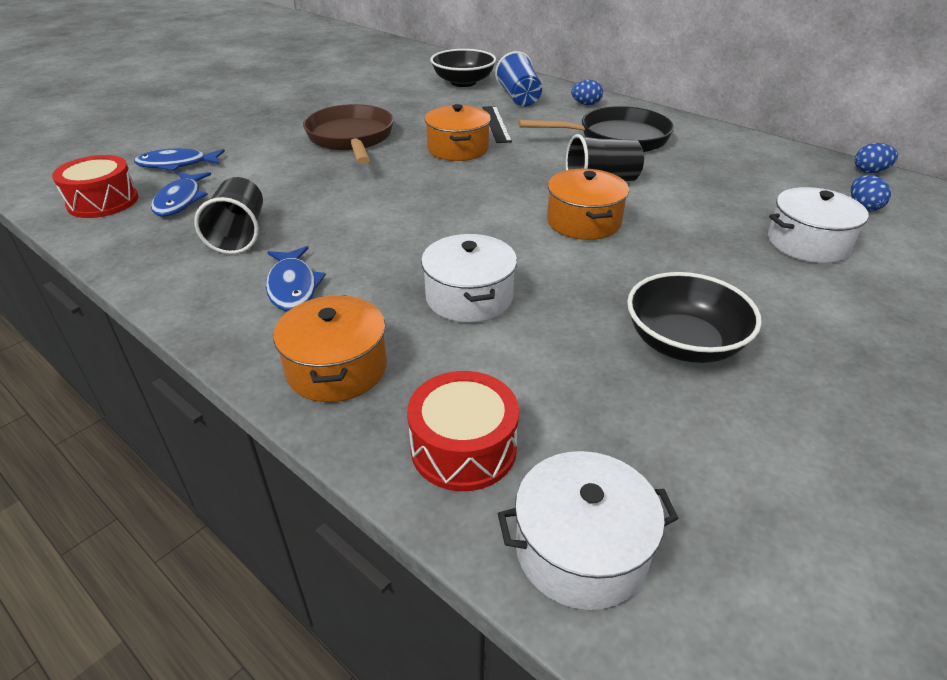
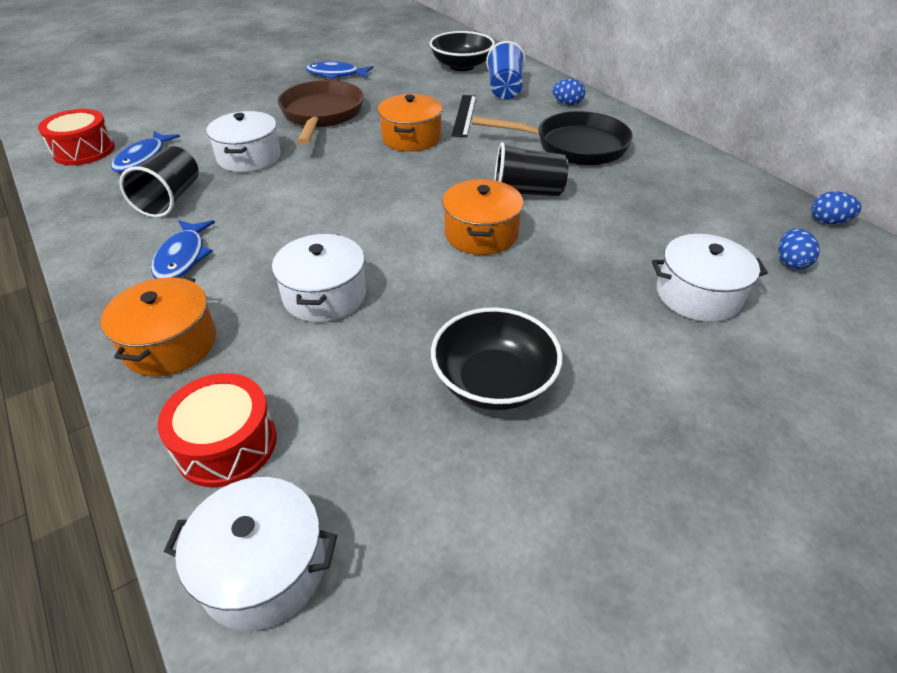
camera: 15 degrees right, 5 degrees up
(177, 164) = (161, 122): blue fish -> blue fish (336, 74)
(300, 185) = (249, 157): none -> white pot

